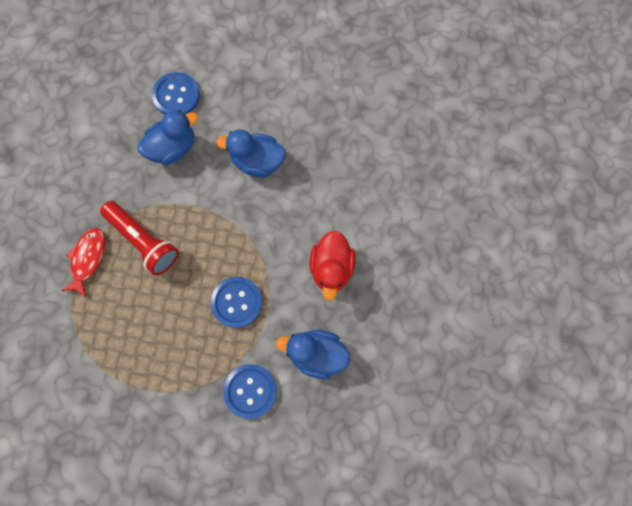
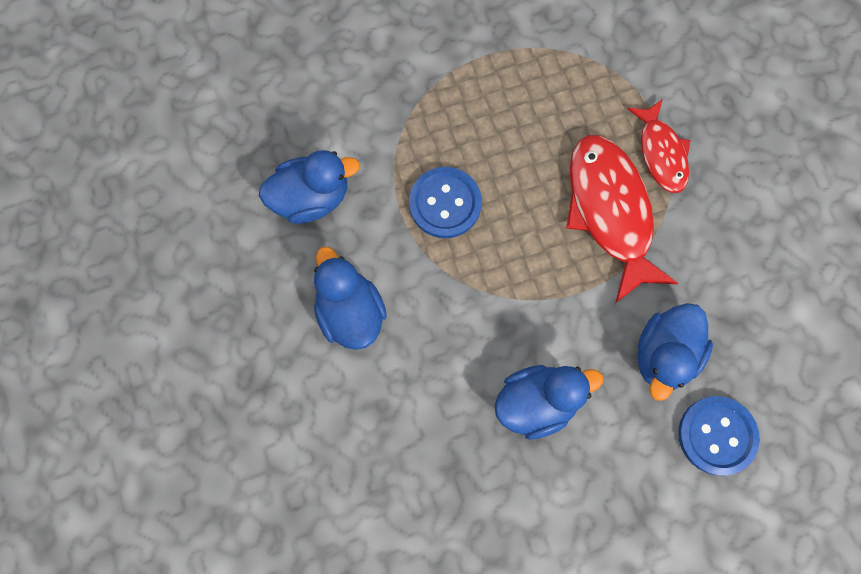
camera: 150 degrees right, 0 degrees up
(143, 241) = (610, 211): red flashlight -> red fish
(250, 391) = (366, 116): blue button -> none
(331, 268) = (350, 311): red duck -> blue duck

